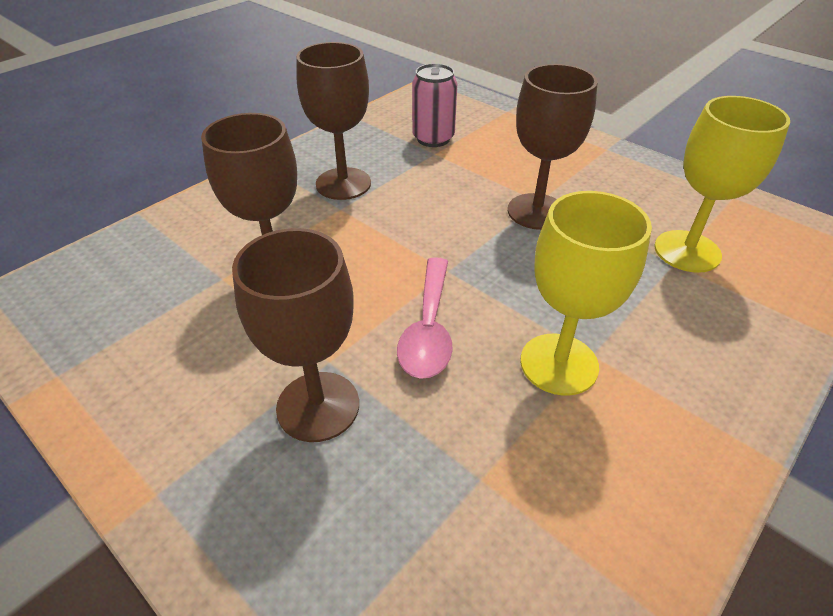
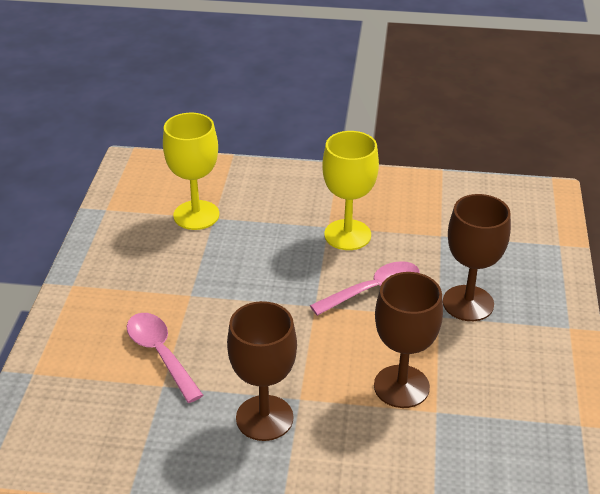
camera: 125 degrees left, 5 degrees down
(433, 138) = (135, 399): pink can -> none
(472, 162) = (160, 354): none -> pink spoon
(536, 211) = (206, 291): brown goblet -> none

